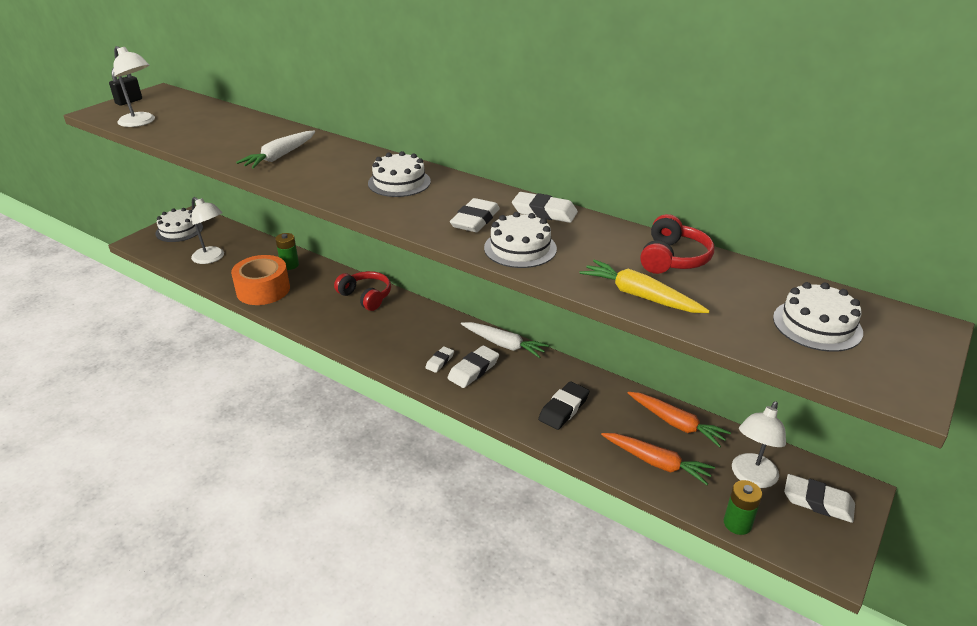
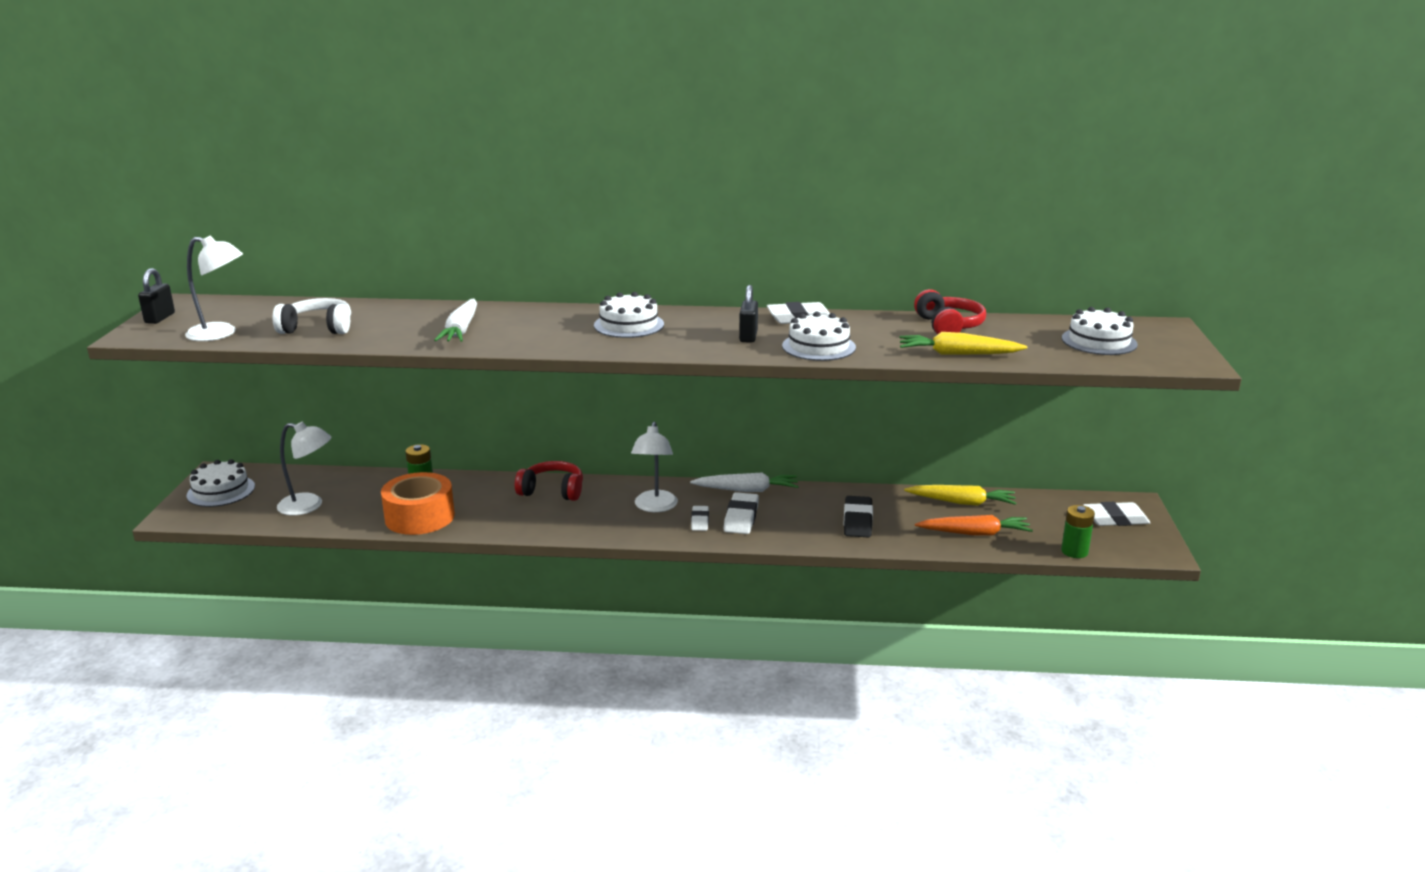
camera: 30 degrees left, 10 degrees down
(198, 132) = (317, 328): none -> white headphones
(475, 220) = (748, 336): white eraser -> black padlock
(676, 424) = (962, 502): orange carrot -> yellow carrot
(751, 477) = (1054, 519): white lamp -> white lamp (655, 507)

